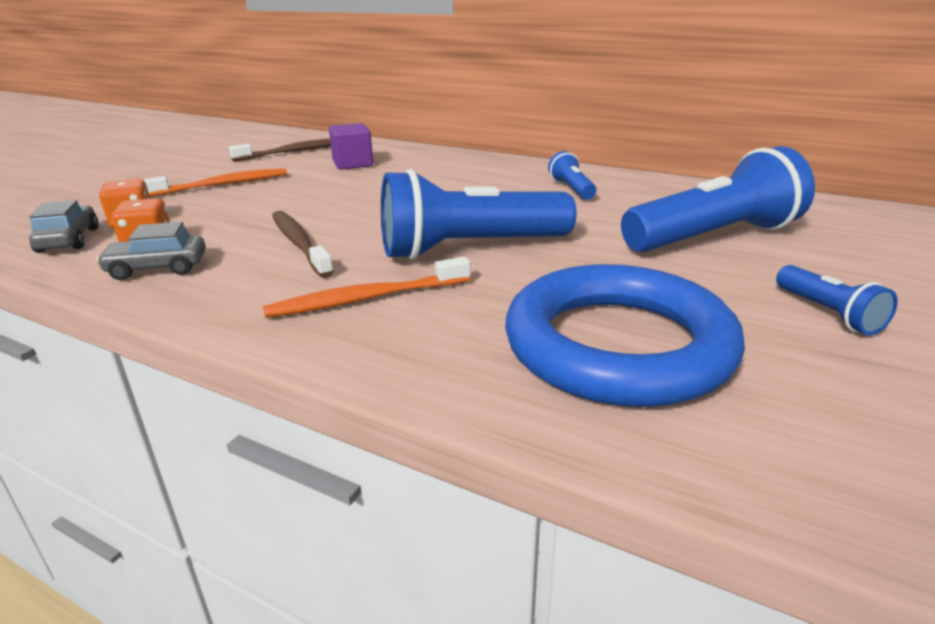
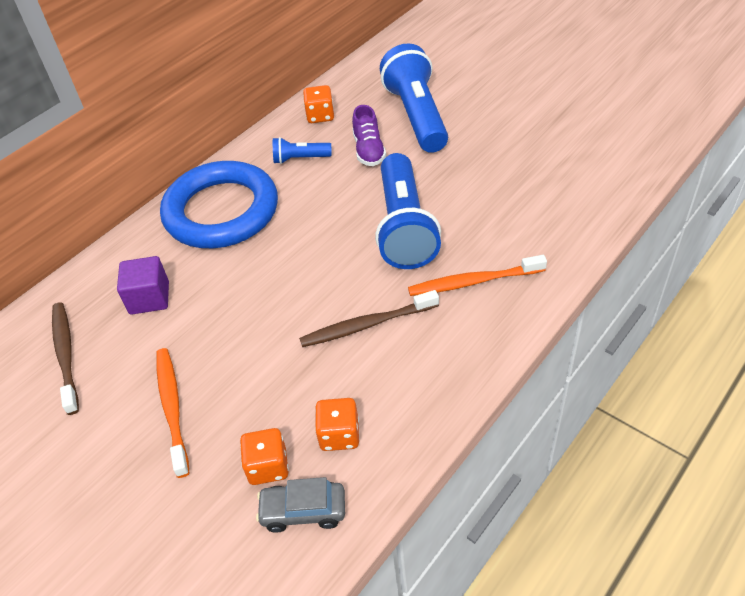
camera: 75 degrees left, 20 degrees up
(157, 268) = (394, 415): grey car -> none
(366, 298) = (473, 282): orange toothbrush -> orange toothbrush turned 90 degrees clockwise
(612, 217) = (369, 150): none -> purple shoe
(618, 345) = (543, 183): blue ring -> blue ring (221, 211)
(659, 189) = (320, 116): none -> orange dice
(828, 314) = (520, 107): blue flashlight -> none

